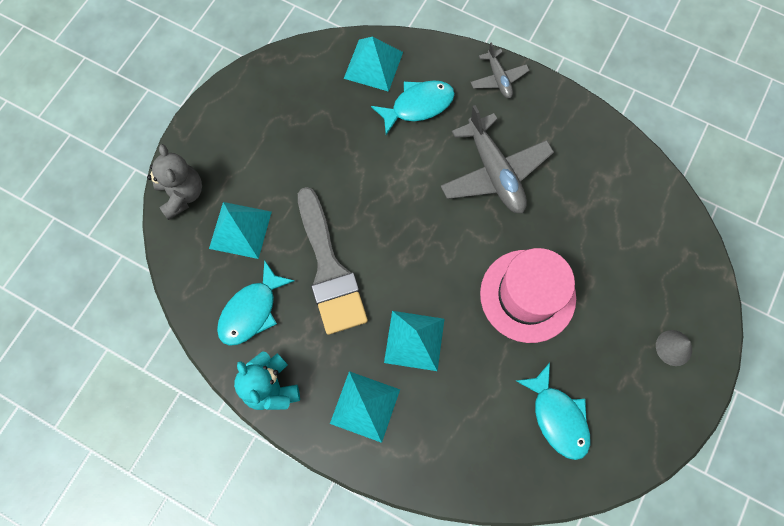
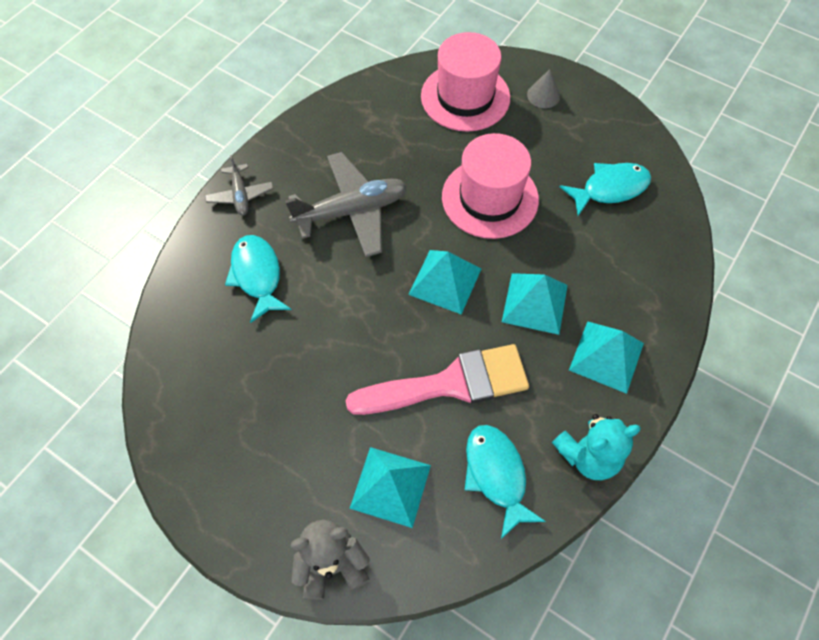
camera: 85 degrees left, 10 degrees down
(251, 310) = (496, 475): turquoise fish -> turquoise fish turned 150 degrees counterclockwise
(329, 269) = (450, 383): grey brush -> pink brush
(373, 65) = (192, 318): turquoise pyramid -> turquoise pyramid (445, 281)
(498, 79) = (240, 195): grey plane -> grey plane turned 90 degrees clockwise
(654, 265) = (465, 97): none -> pink hat

